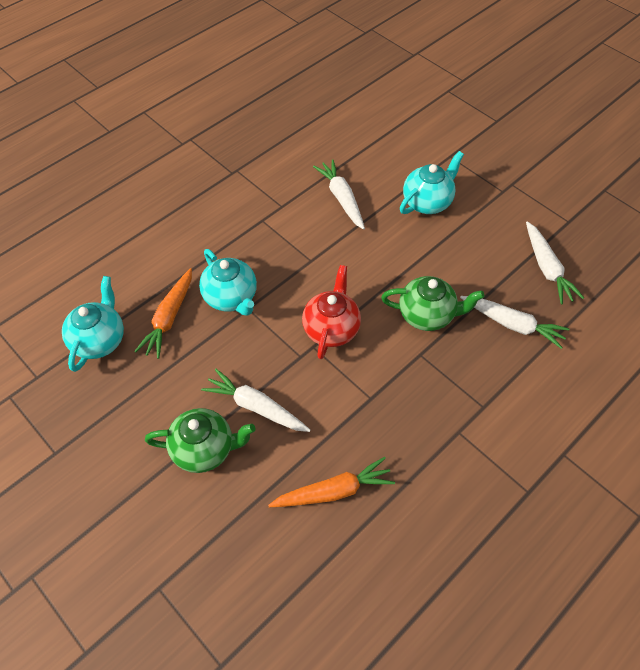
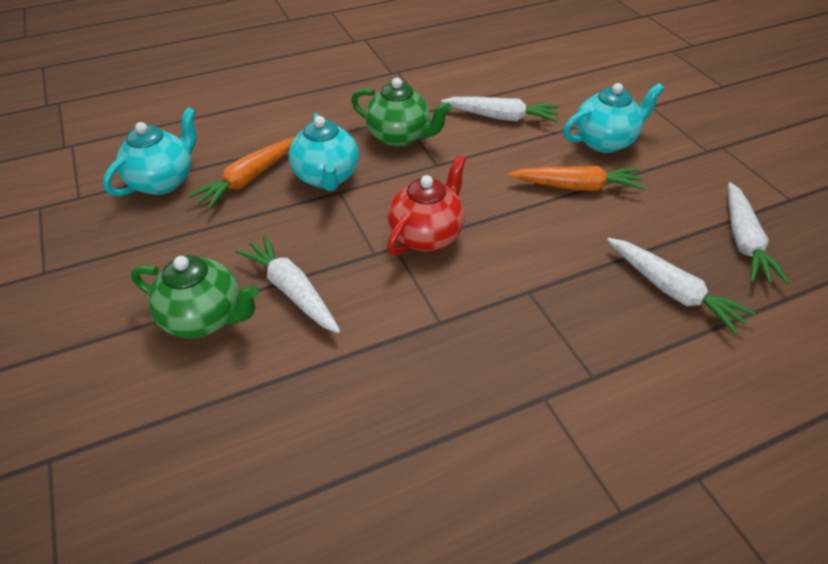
camera: 20 degrees right, 10 degrees down
(334, 491) = (336, 417): orange carrot -> orange carrot (576, 186)
(341, 198) = (501, 117): white carrot -> white carrot turned 105 degrees clockwise
(427, 315) = (556, 252): green teapot -> green teapot (399, 137)

